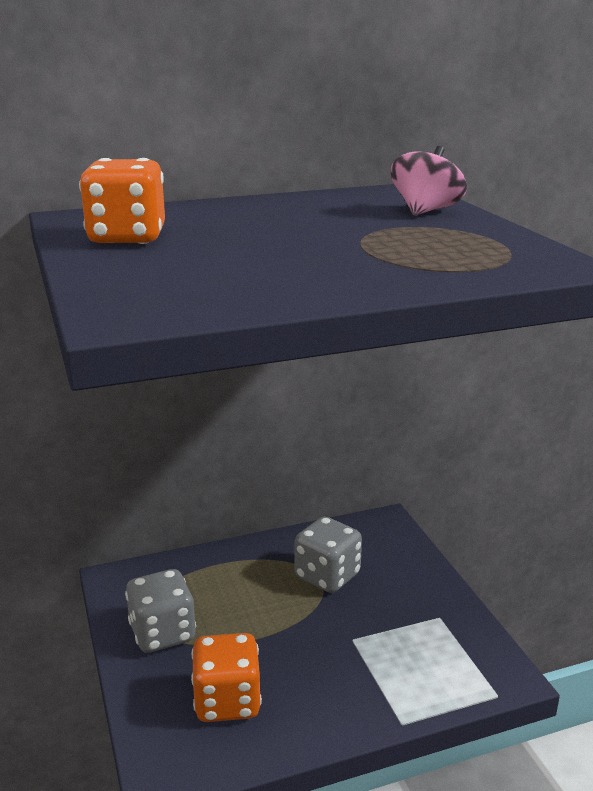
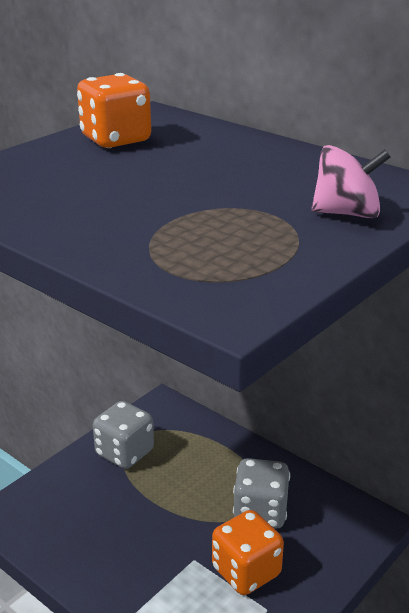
camera: 60 degrees right, 5 degrees up
(227, 701) = (80, 516): orange dice -> orange dice (246, 571)

